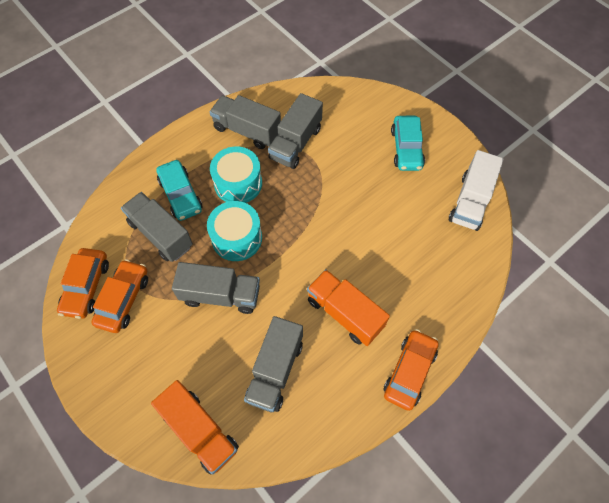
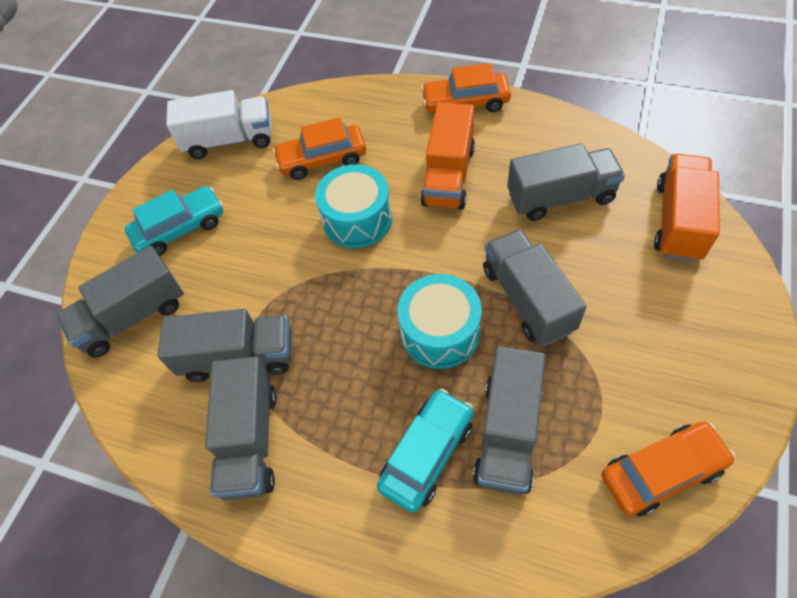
camera: 115 degrees left, 5 degrees down
(123, 299) = (631, 406): orange car -> orange car (322, 160)
(238, 183) = (354, 388): turquoise drum -> turquoise drum (357, 219)
(356, 109) = (133, 317): none -> grey truck

